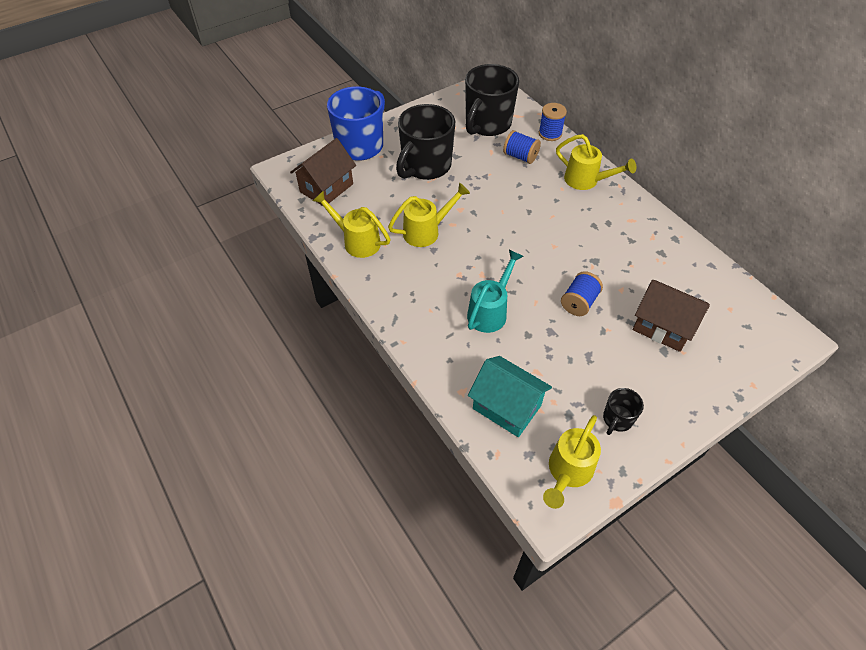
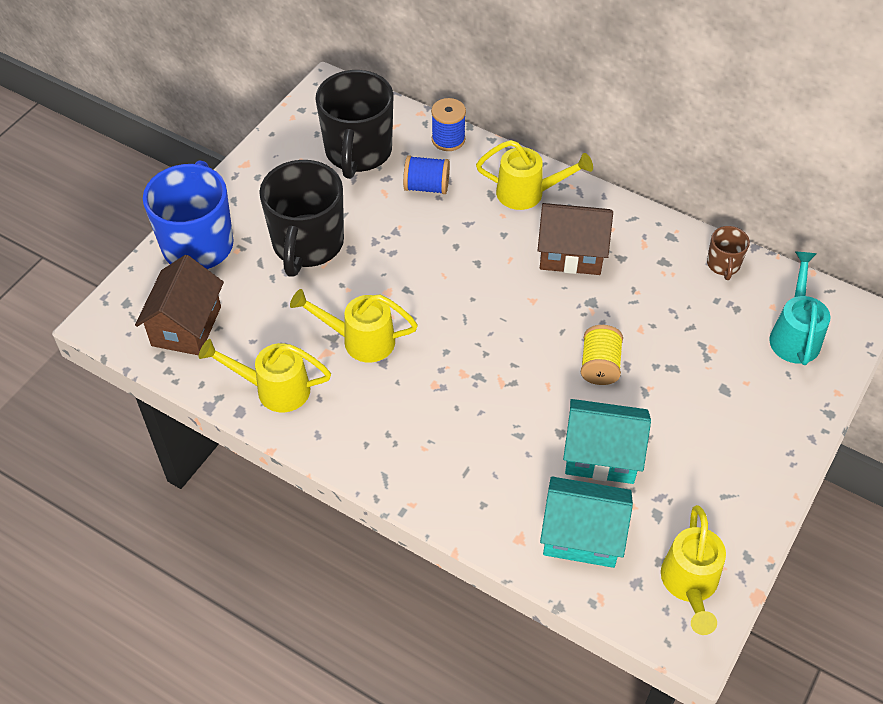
camera: 25 degrees left, 0 degrees up
(426, 231) = (360, 340): yellow watering can -> yellow watering can turned 120 degrees counterclockwise
(490, 311) = (499, 420): turquoise watering can -> turquoise watering can (794, 335)
(549, 360) = (601, 455): none -> turquoise house
(579, 302) = (599, 366): blue spool -> yellow spool
(617, 419) = (713, 497): black mug -> none
(663, 327) = (709, 359): brown house -> brown house (571, 254)
(705, 269) = (723, 265): none -> brown mug

